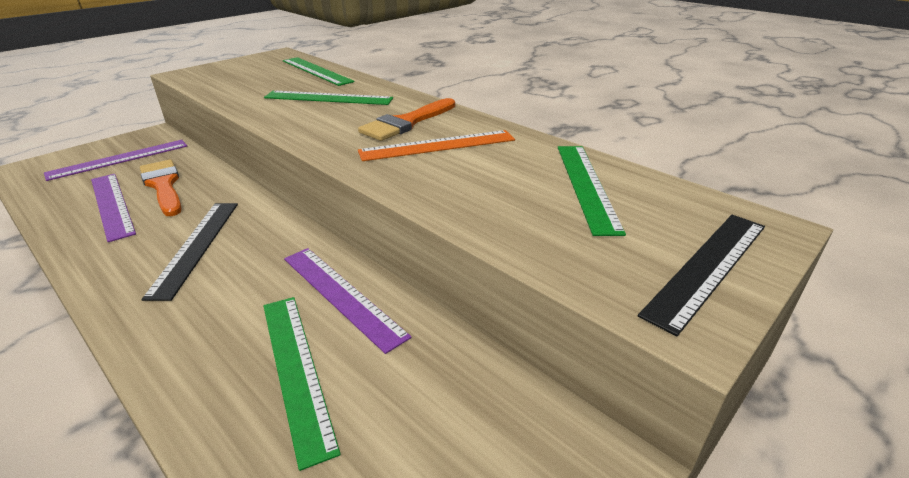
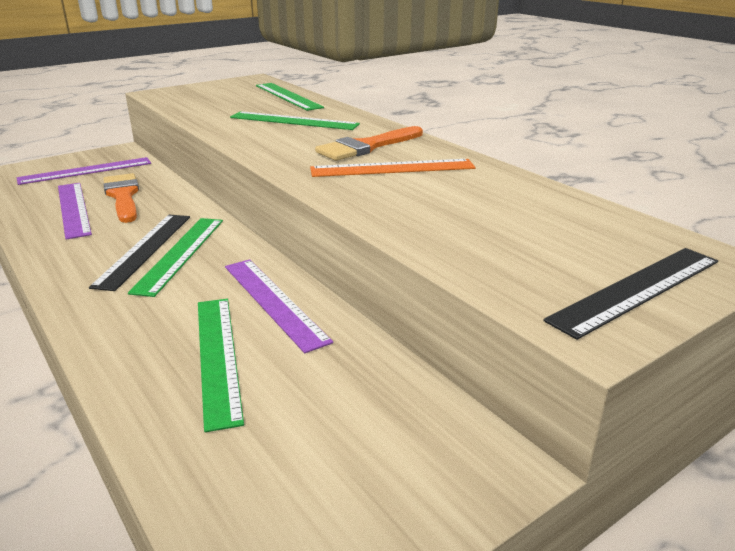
camera: 10 degrees right, 5 degrees down
(586, 185) = (536, 212): green ruler -> green ruler (180, 254)

